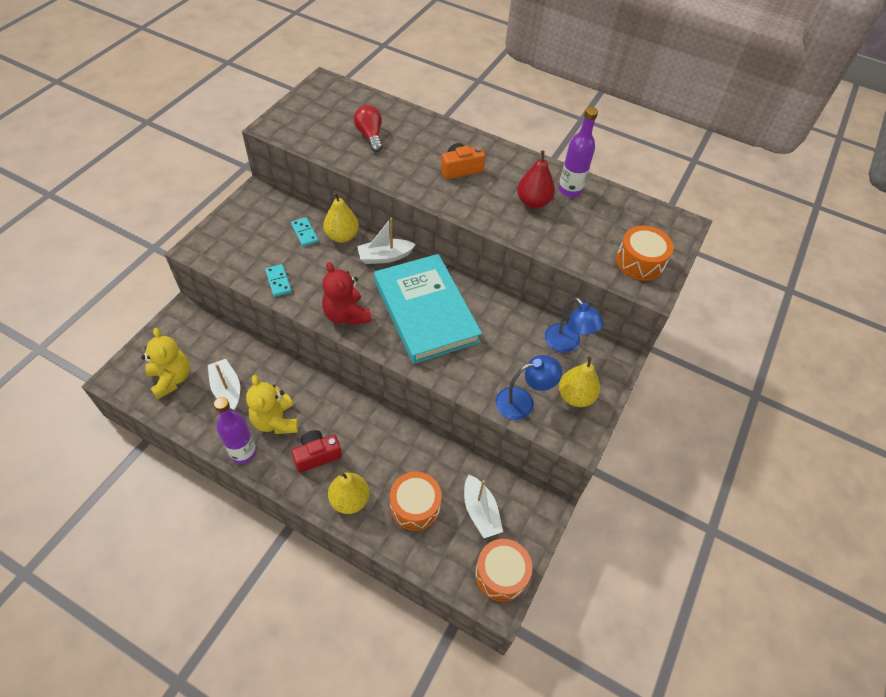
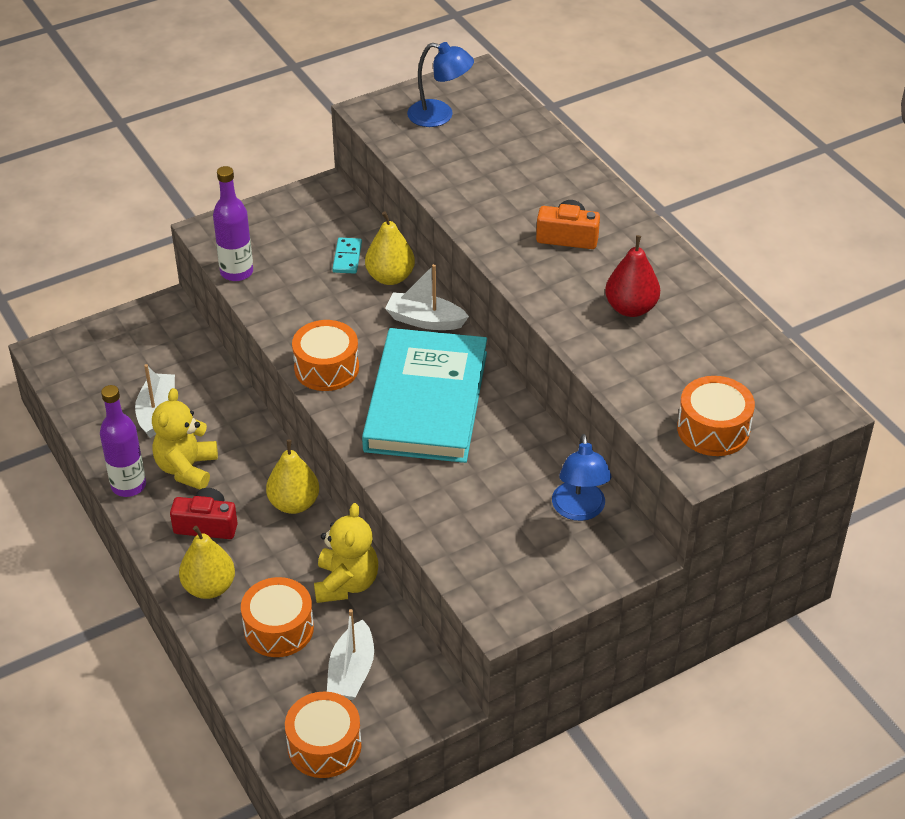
camera: 35 degrees right, 10 degrees down
(171, 379) = (105, 376): yellow teddy bear -> yellow teddy bear (346, 583)
(278, 281) = (275, 301): turquoise domino -> none
(346, 315) = (326, 368): red teddy bear -> orange drum
(370, 136) = (483, 159): red light bulb -> none
(522, 402) = (464, 548): blue lamp -> blue lamp (440, 116)
(570, 190) = (696, 311): purple bottle -> purple bottle (236, 272)
(575, 396) = (537, 571): yellow pear -> yellow pear (294, 503)

